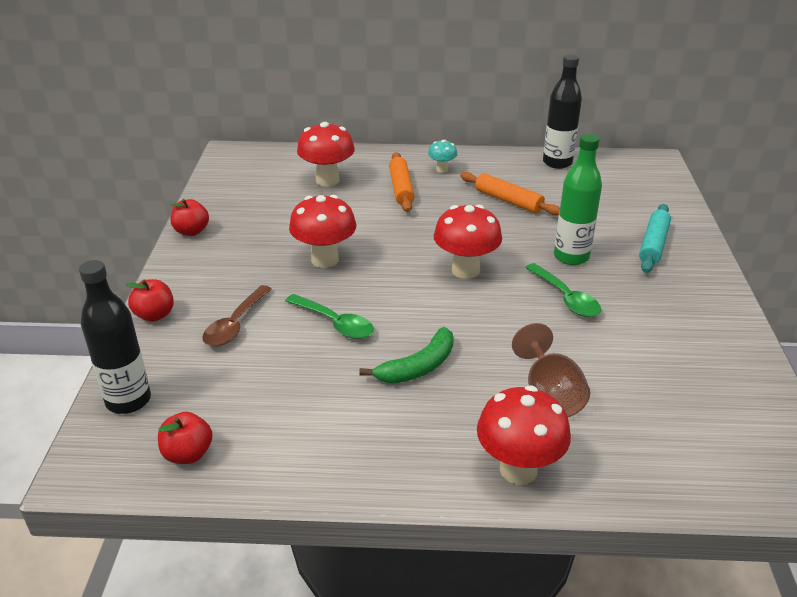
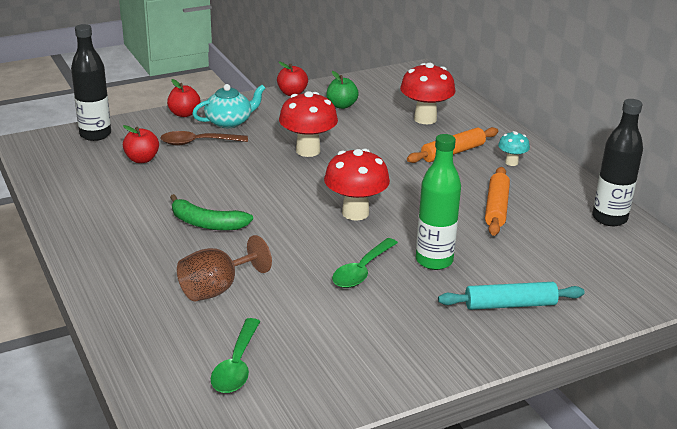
camera: 60 degrees right, 5 degrees down
(188, 454) = (61, 168): red apple -> red apple (142, 159)
(210, 289) = (229, 122): none -> turquoise teapot
(252, 212) = (341, 105): none -> green apple
(335, 323) = (231, 177): green spoon -> green spoon (236, 365)
(518, 469) = (120, 292): red mushroom -> none

